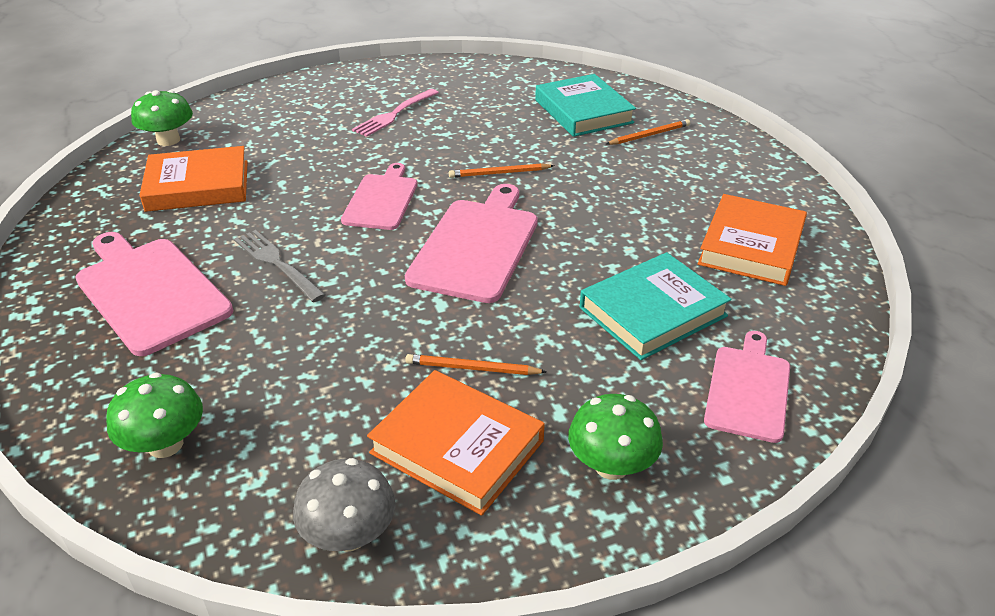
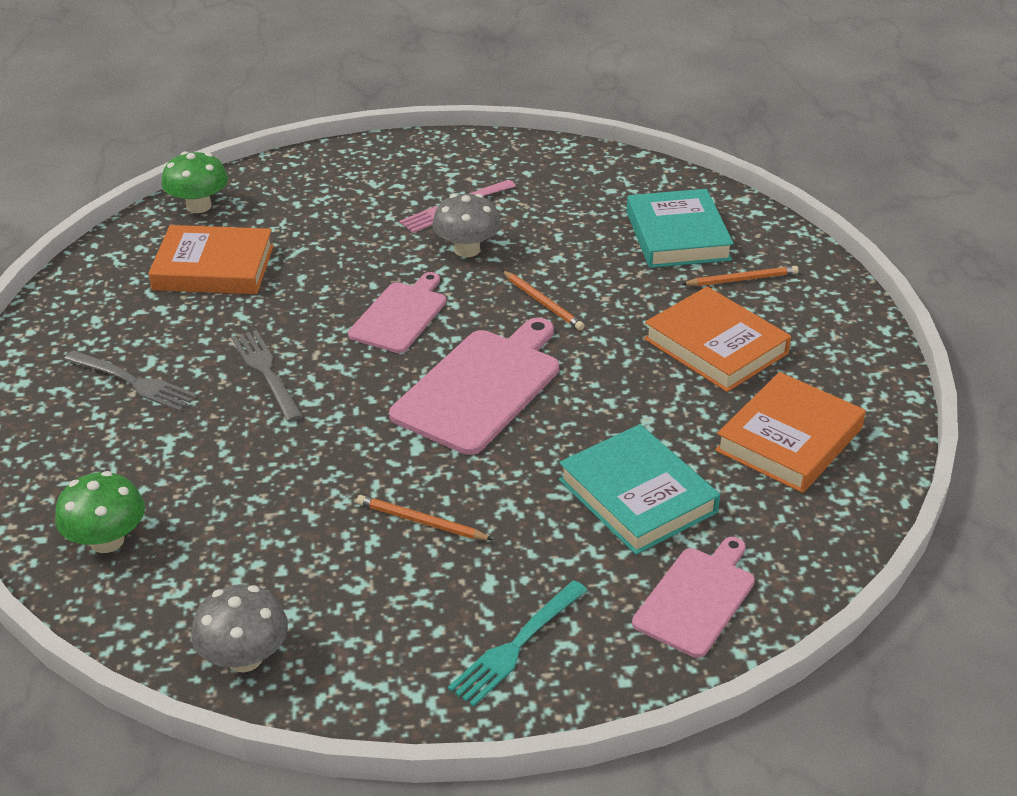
camera: 15 degrees right, 0 degrees up
(150, 292) = (133, 382): pink cutting board -> grey fork
(418, 143) = (467, 249): none -> grey mushroom
(457, 447) = (374, 597): orange book -> orange book (715, 346)
(499, 173) = (543, 303): orange pencil -> orange pencil turned 135 degrees counterclockwise
(611, 465) = (516, 645): green mushroom -> turquoise fork
(652, 312) = (637, 496): turquoise book -> turquoise book turned 75 degrees clockwise

